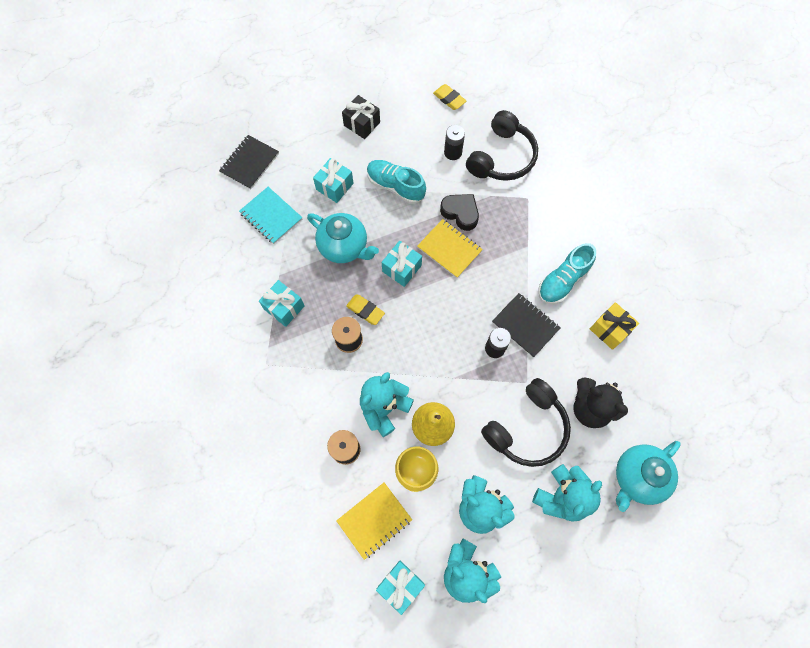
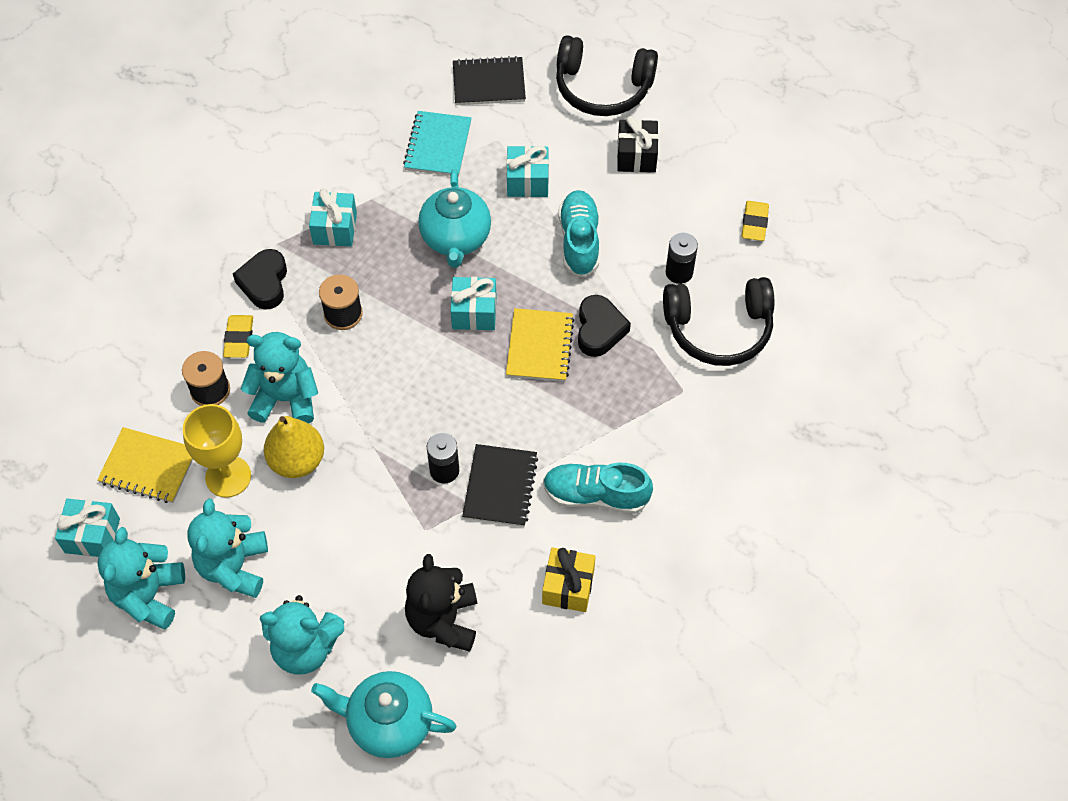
camera: 55 degrees right, 10 degrees down
(291, 371) = (264, 283): none -> black heart
(365, 310) = (391, 308): yellow eraser -> yellow eraser (239, 338)
(527, 428) = (366, 563): black headphones -> black headphones (602, 88)

